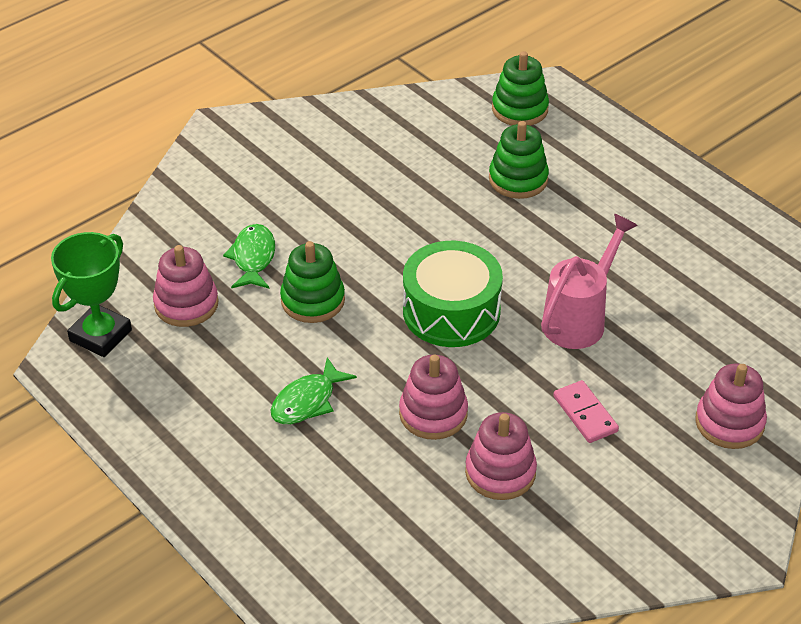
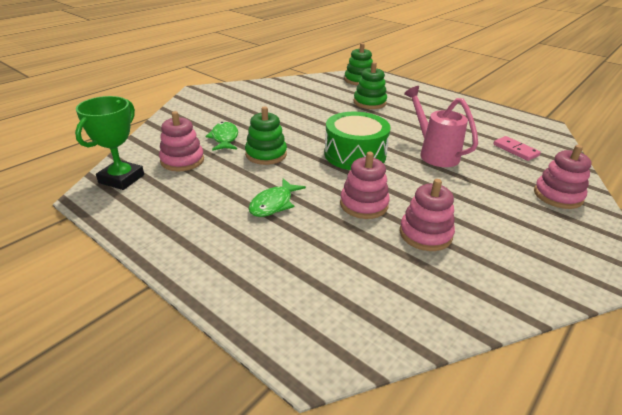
camera: 10 degrees left, 10 degrees down
(580, 318) = (434, 153): pink watering can -> pink watering can turned 60 degrees counterclockwise
(585, 414) = (464, 198): pink domino -> pink domino (515, 150)

